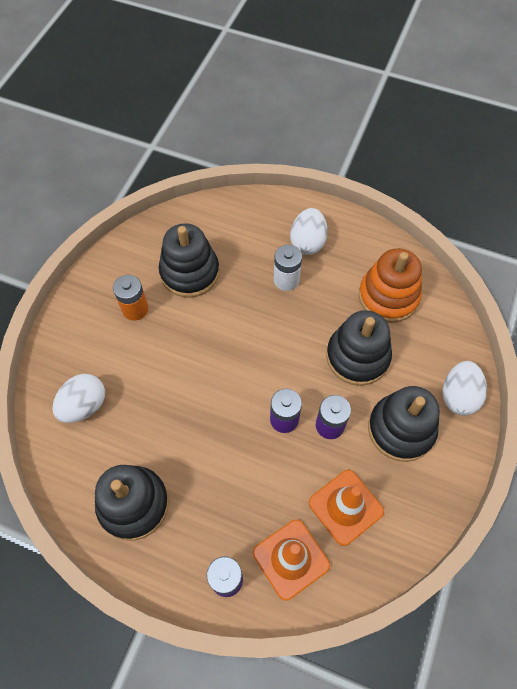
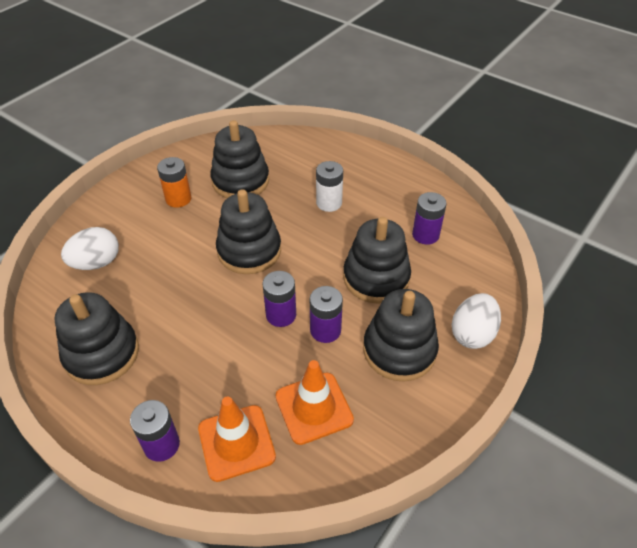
camera: 15 degrees right, 15 degrees down
(229, 355) = (249, 251): none -> black stacking toy
(307, 242) = (361, 178): white egg -> none
(388, 297) = (425, 235): orange stacking toy -> purple battery

